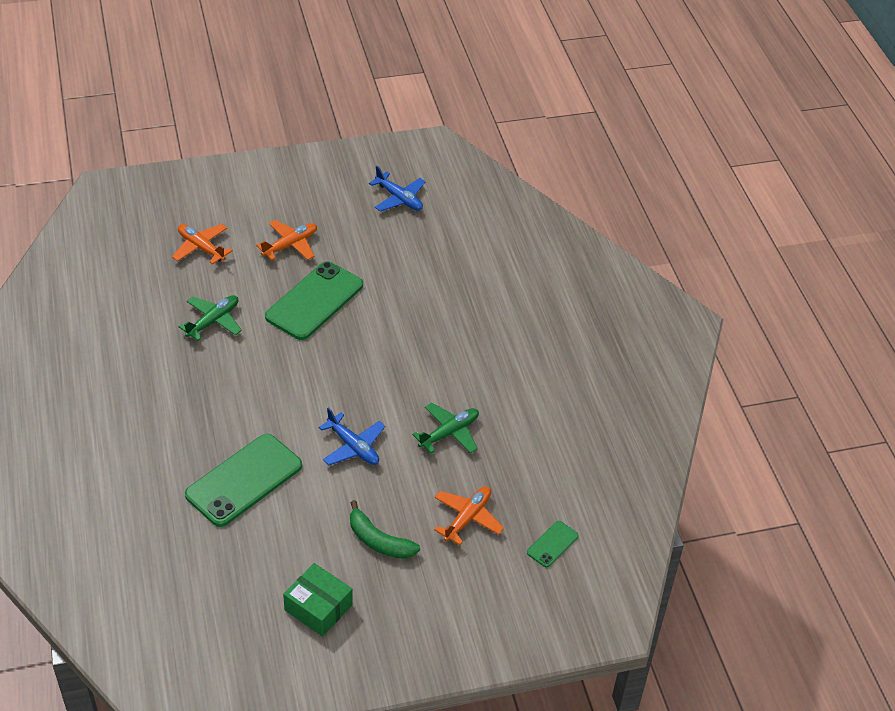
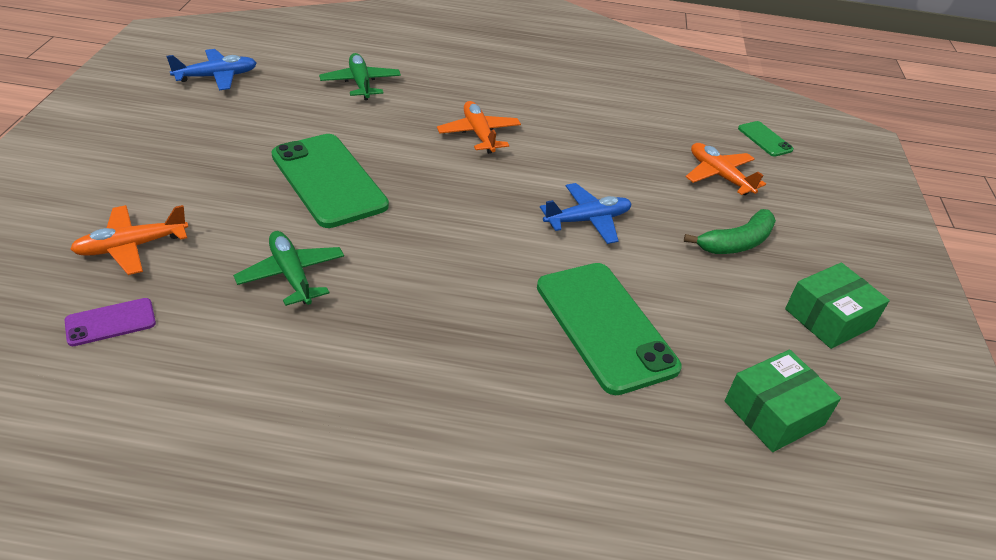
camera: 70 degrees left, 5 degrees down
(140, 269) = (110, 322): none -> purple phone
(206, 581) = (774, 413): none -> green box
(290, 245) = (211, 170): orange plane -> orange plane (479, 134)
(449, 433) = (597, 152): green plane -> green plane (360, 83)

